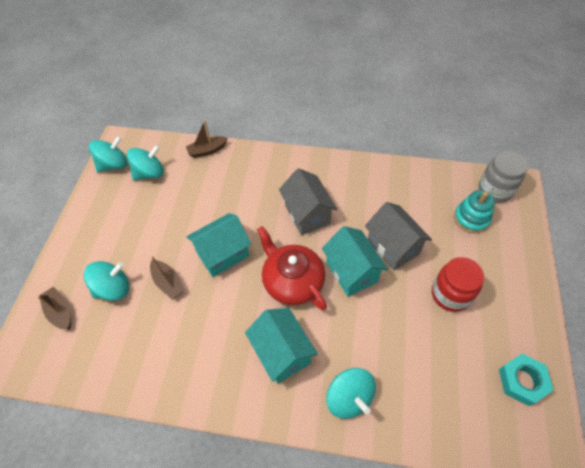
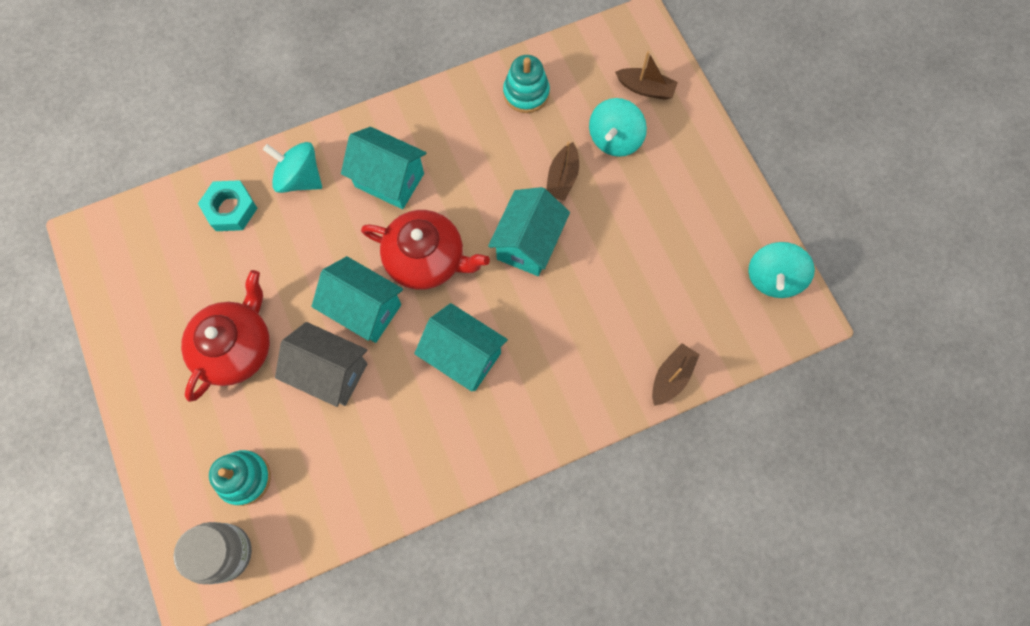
camera: 145 degrees right, 15 degrees up
(137, 362) = (526, 93): none -> turquoise stacking toy
(150, 173) = (714, 294): turquoise spinning top -> none
(168, 283) = (562, 178): brown boat -> brown boat turned 90 degrees counterclockwise
(307, 214) = (463, 356): grey house -> turquoise house
(450, 294) = (236, 347): red jar -> red teapot
(522, 381) = (130, 291): turquoise nut -> turquoise nut (230, 209)

